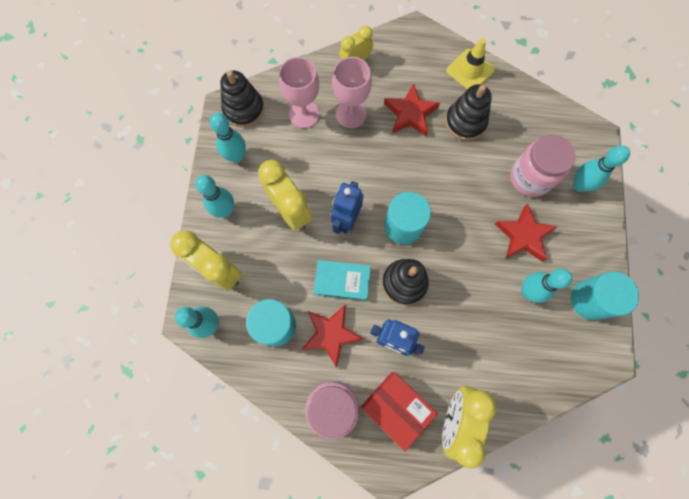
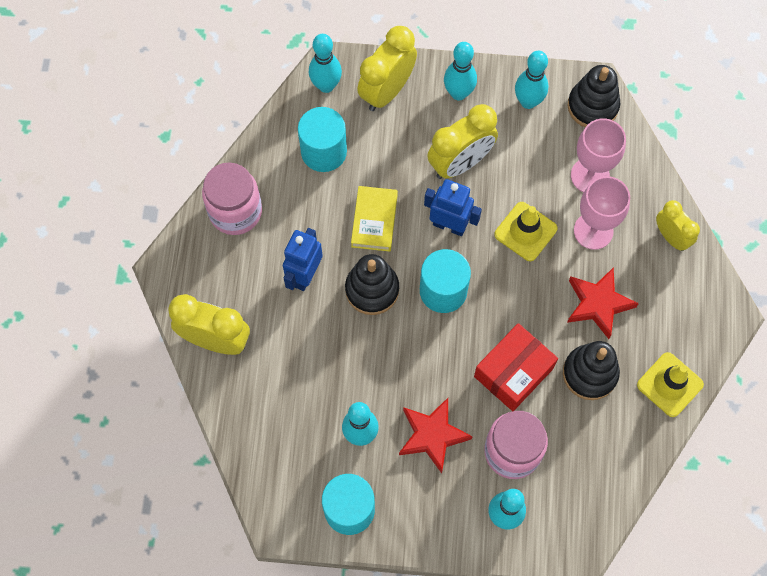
camera: 90 degrees right, 5 degrees down
(331, 334) = (313, 209): red star -> none
(342, 281) = (374, 221): turquoise book -> yellow book
(351, 162) = (525, 231): none -> yellow traffic cone
(396, 408) = (230, 276): red box -> red box (513, 372)

